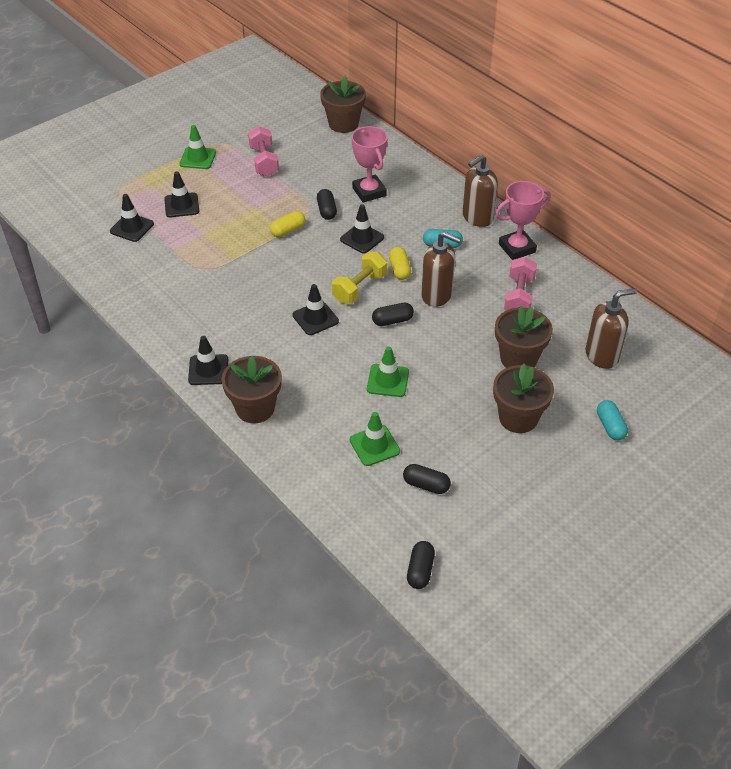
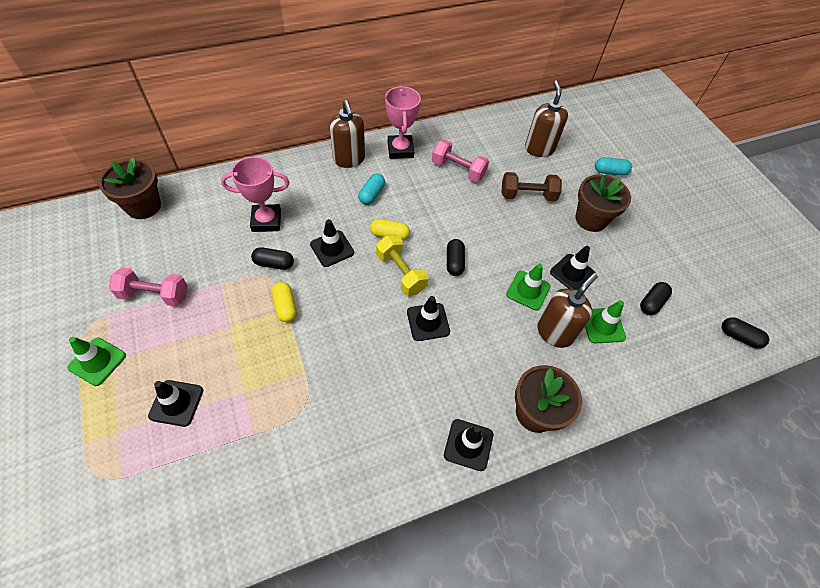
camera: 75 degrees left, 10 degrees up
(132, 228) = (183, 475): black traffic cone -> black traffic cone (572, 273)
(437, 295) = (435, 220): brown soap dispenser -> brown soap dispenser (555, 332)
(518, 358) = (527, 195): brown flower pot -> brown dumbbell

